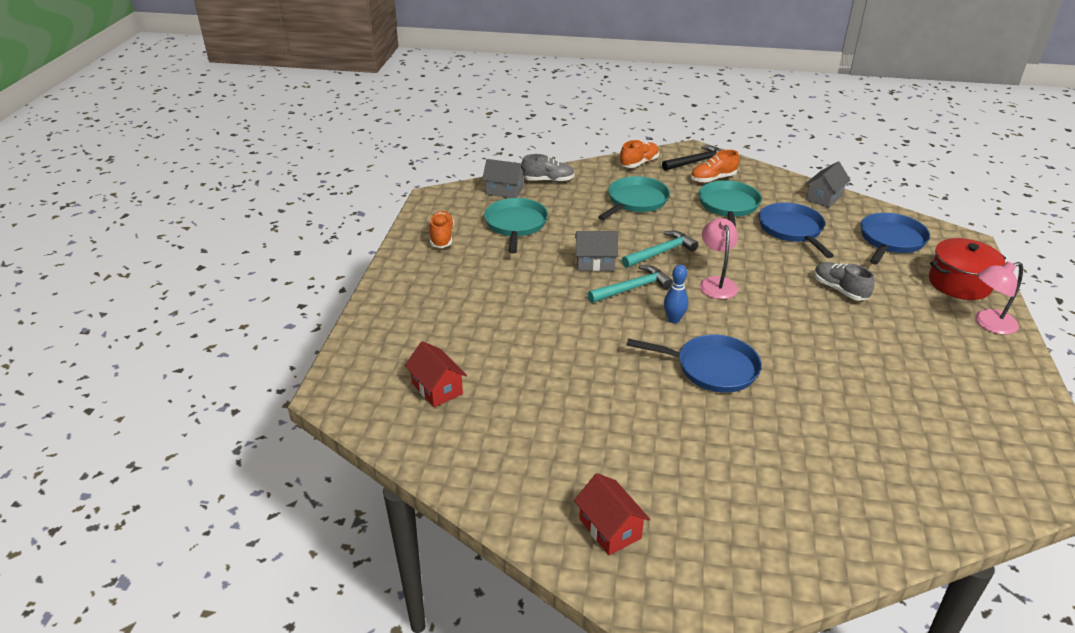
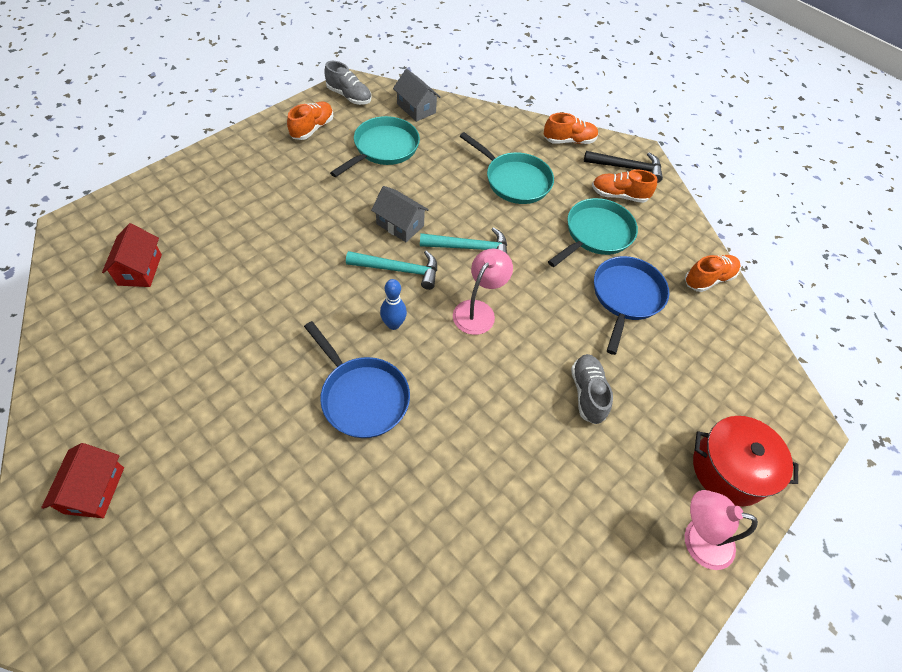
camera: 30 degrees right, 20 degrees up
(548, 180) = (465, 117): grey shoe -> grey shoe (349, 96)
(635, 201) = (514, 180): turquoise pan -> turquoise pan turned 60 degrees clockwise
(824, 198) = (708, 279): grey house -> orange shoe
(890, 240) = (716, 371): blue pan -> none

